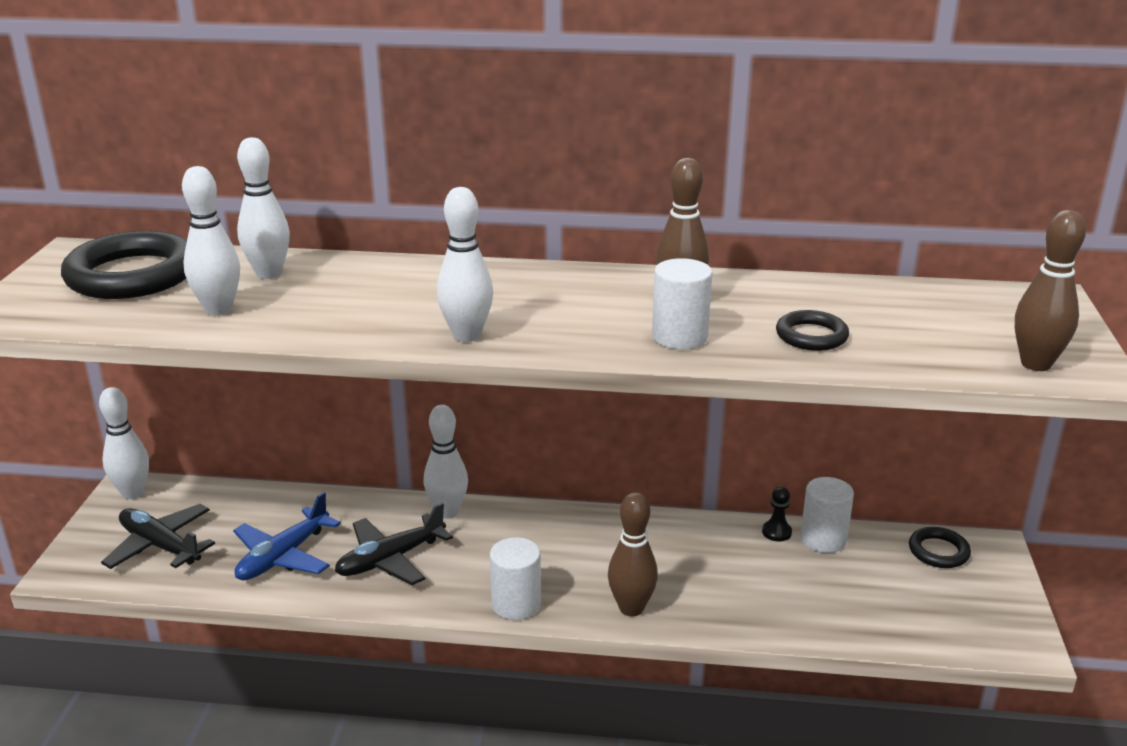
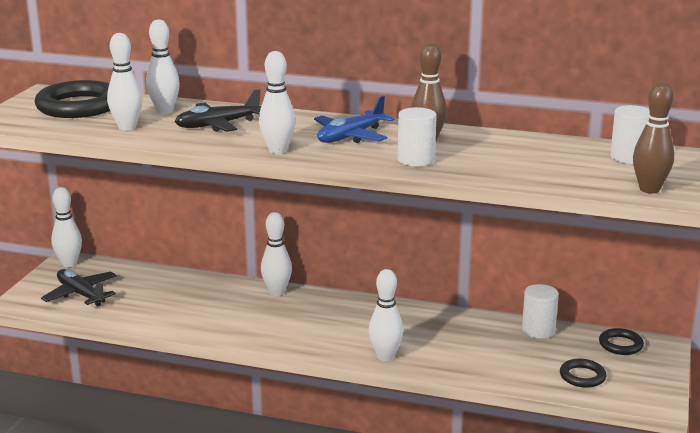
camera: 10 degrees right, 5 degrees down
(283, 556) = (159, 307): blue plane -> blue plane (351, 137)
(390, 559) = (230, 315): black plane -> black plane (217, 125)
(516, 604) = (307, 347): white cylinder -> white cylinder (629, 157)
(631, 608) = (385, 356): brown bowling pin -> white bowling pin
(776, 532) = (506, 323): black pawn -> none
(811, 336) = (505, 165): black ring -> black ring (582, 376)

